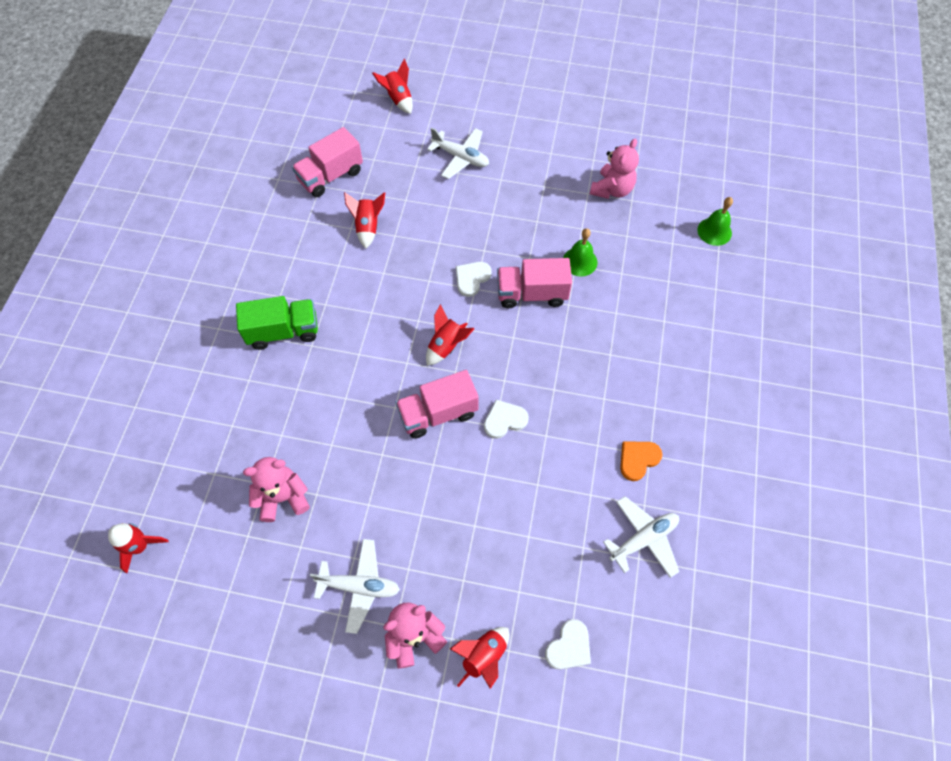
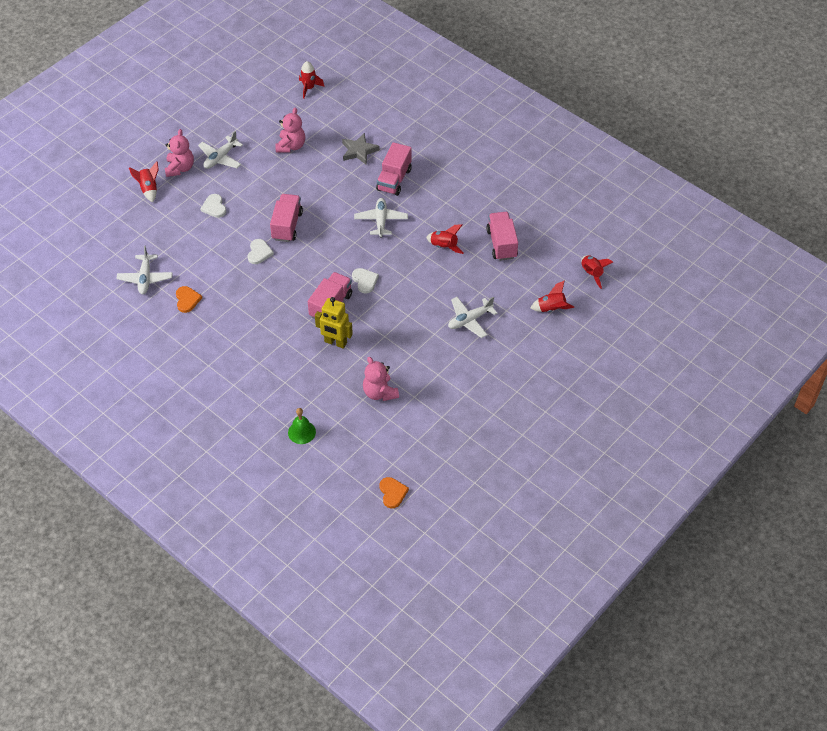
camera: 120 degrees right, 10 degrees down
(249, 401) = (359, 151): none -> grey star
(283, 331) = (394, 180): green truck -> pink truck
(365, 310) = (381, 221): none -> white plane
(446, 346) = (326, 248): red rocket -> red rocket (591, 273)
(569, 647) = (124, 222): white heart -> white heart (214, 207)
(580, 261) = (335, 342): green bell -> yellow robot
(713, 125) = (392, 493): none -> orange heart

